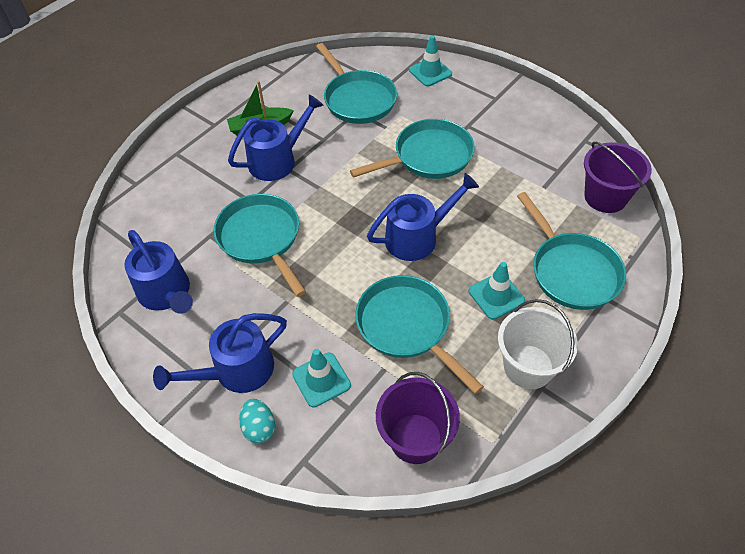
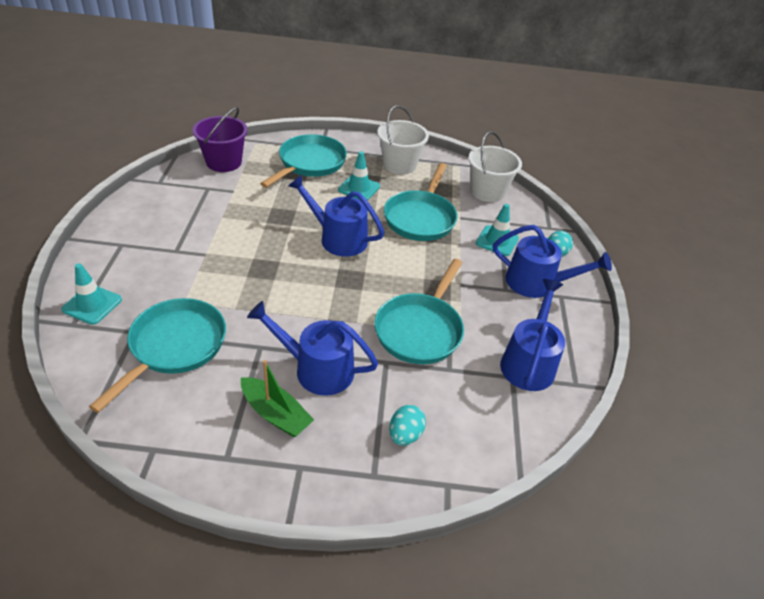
camera: 130 degrees left, 10 degrees down
(186, 181) = (405, 435): none -> turquoise egg
(415, 438) = (487, 192): purple bucket -> white bucket
(428, 157) = (237, 262): turquoise pan -> none

